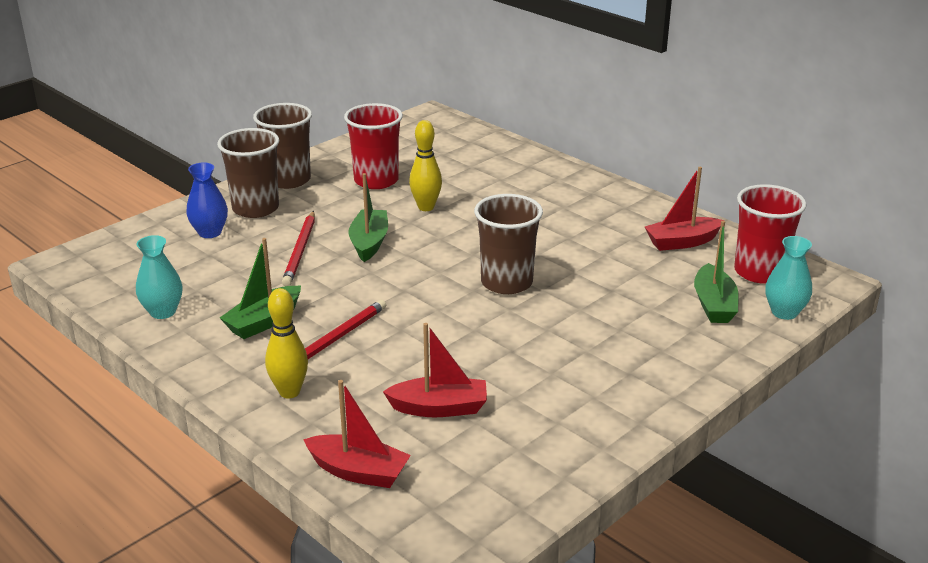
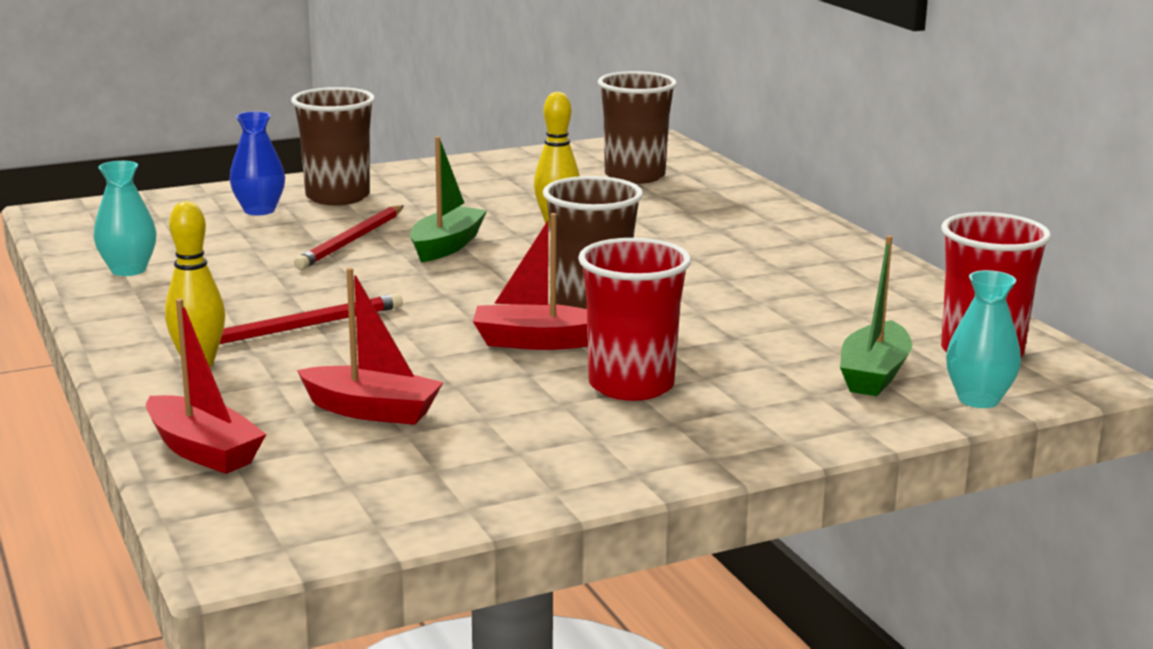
camera: 20 degrees right, 10 degrees down
(264, 322) = (237, 297): green boat -> none
(288, 180) = (405, 177): brown cup -> brown cup (634, 176)
(376, 180) = (517, 192): red cup -> red cup (631, 385)
(682, 242) = (890, 305): red boat -> red boat (536, 342)

